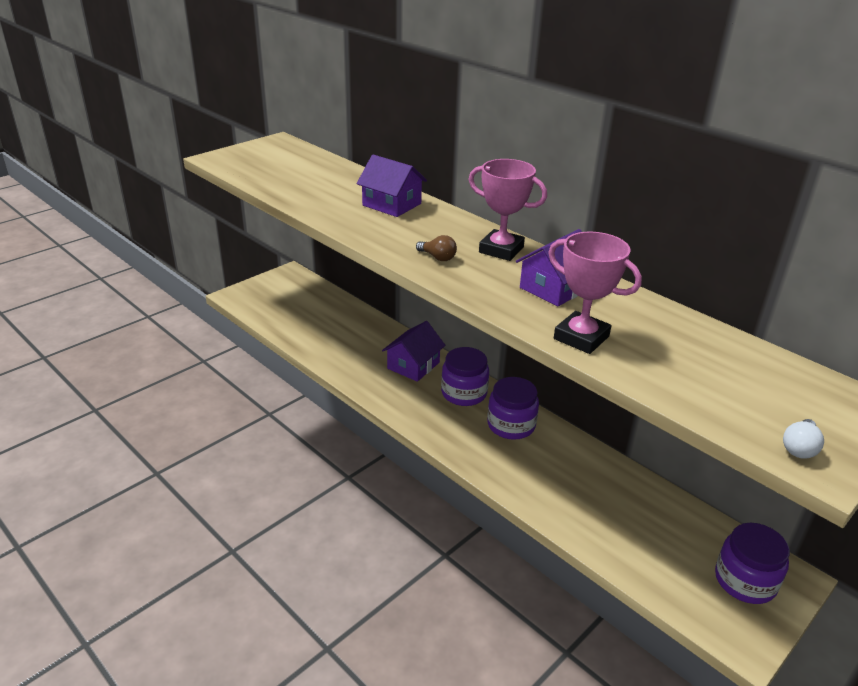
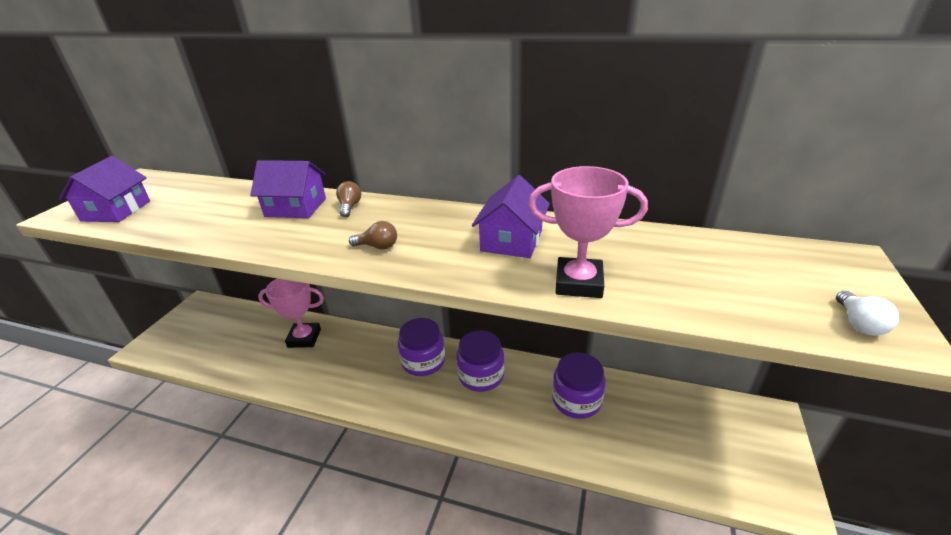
camera: 25 degrees left, 0 degrees up
(413, 365) = (363, 352): purple house -> purple house (116, 211)
(436, 217) = (350, 207): none -> brown light bulb
(501, 250) = (434, 219): pink trophy -> pink trophy (304, 338)
(745, 581) = (746, 438): purple jar -> purple jar (576, 400)

